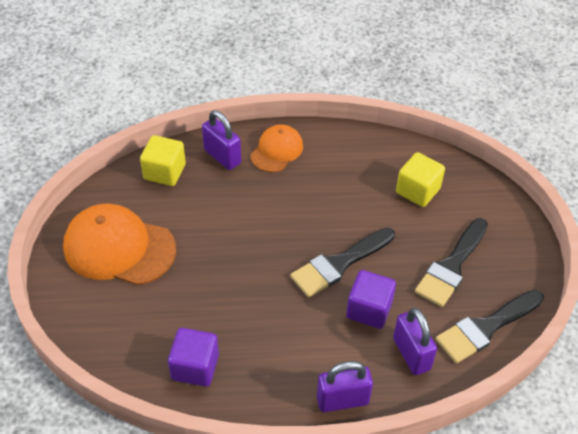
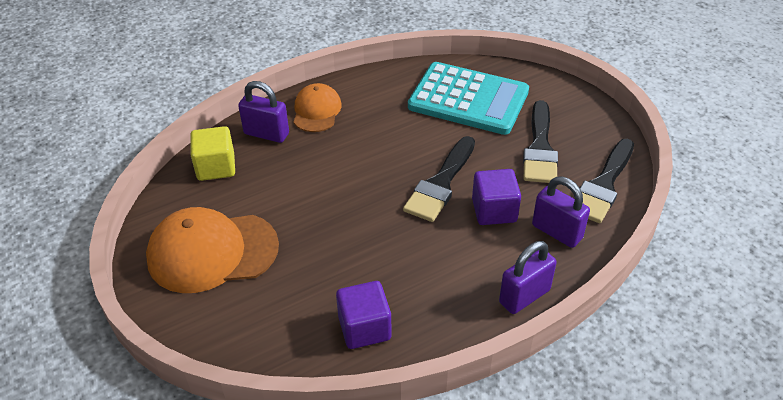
camera: 25 degrees left, 5 degrees down
(417, 191) = (468, 99): yellow cube -> turquoise calculator

